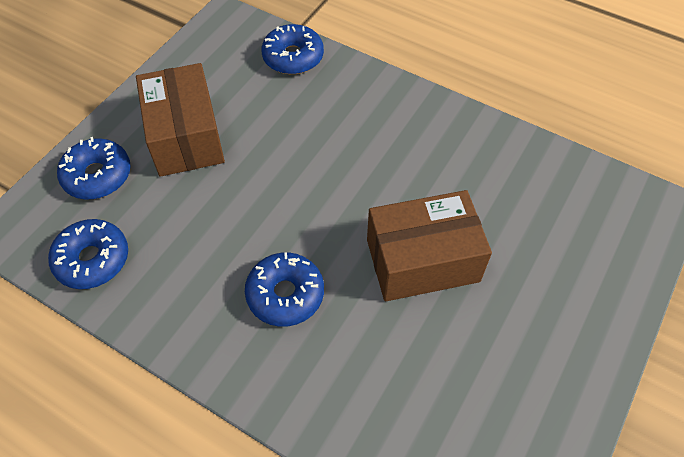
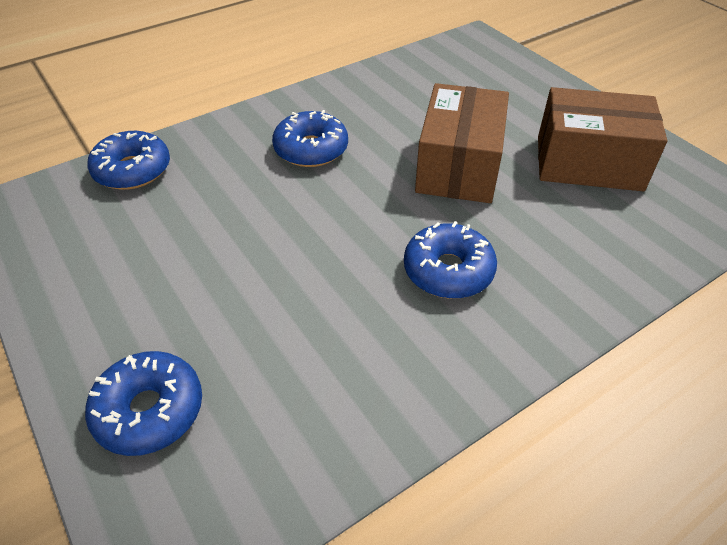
camera: 65 degrees left, 10 degrees down
(92, 260) = (292, 451): blue donut -> blue donut (311, 149)
(186, 136) = (164, 295): brown box -> brown box (588, 163)

